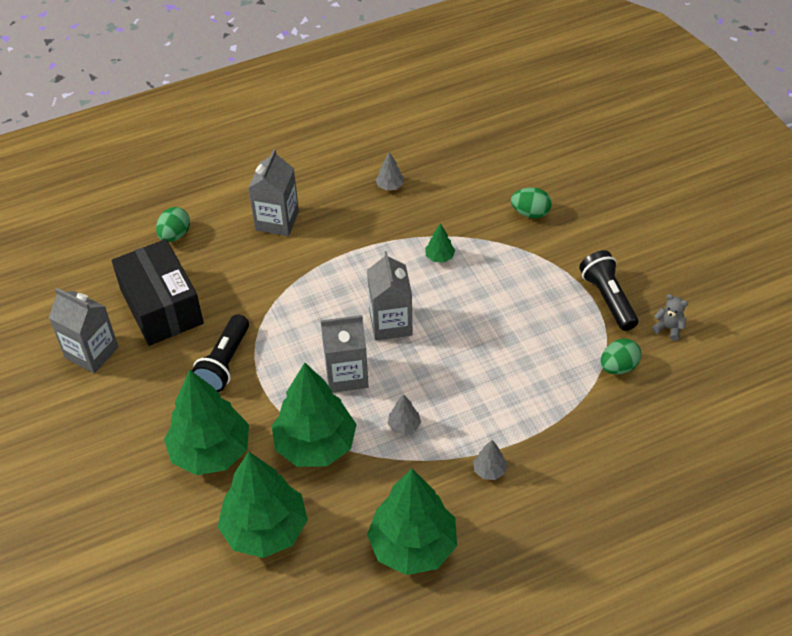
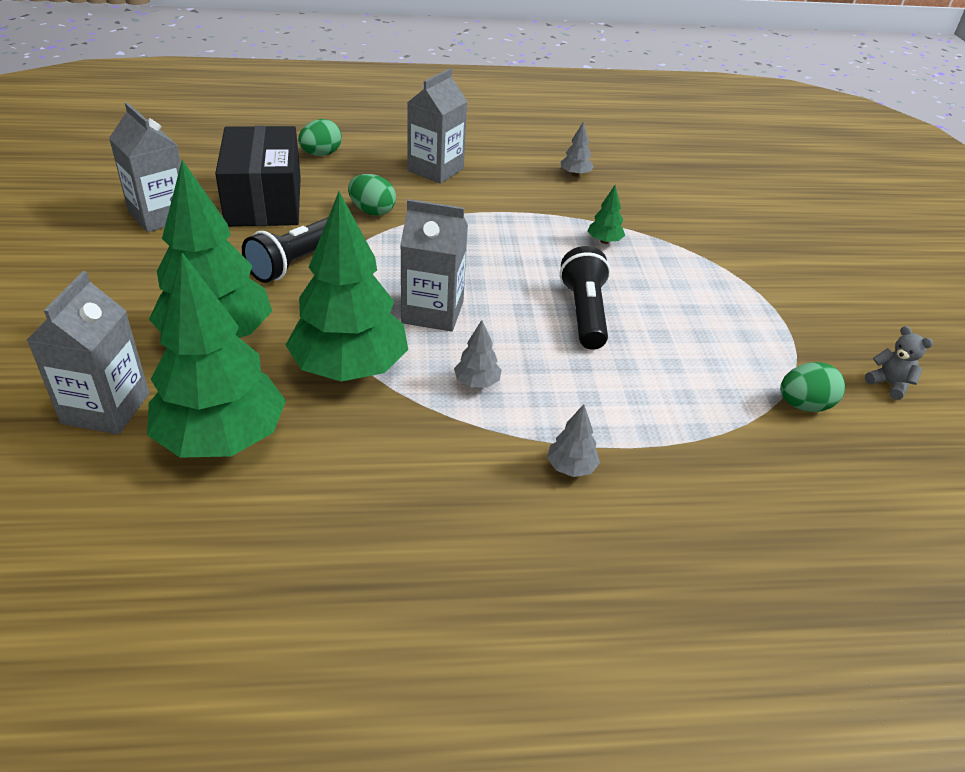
camera: 15 degrees right, 10 degrees down
(390, 323) = (514, 281): grey carton -> grey carton (106, 408)
(413, 546) = (412, 526): green tree -> none
(530, 213) = (731, 233): green egg -> green egg (372, 211)
(608, 298) = (808, 332): black flashlight -> black flashlight (584, 313)

